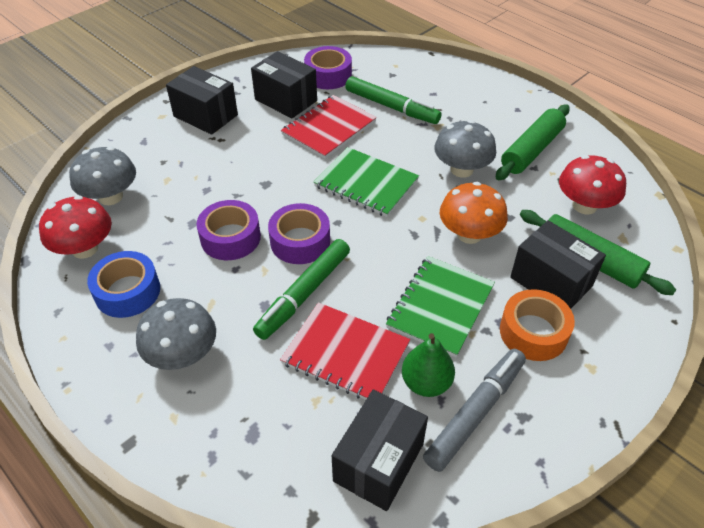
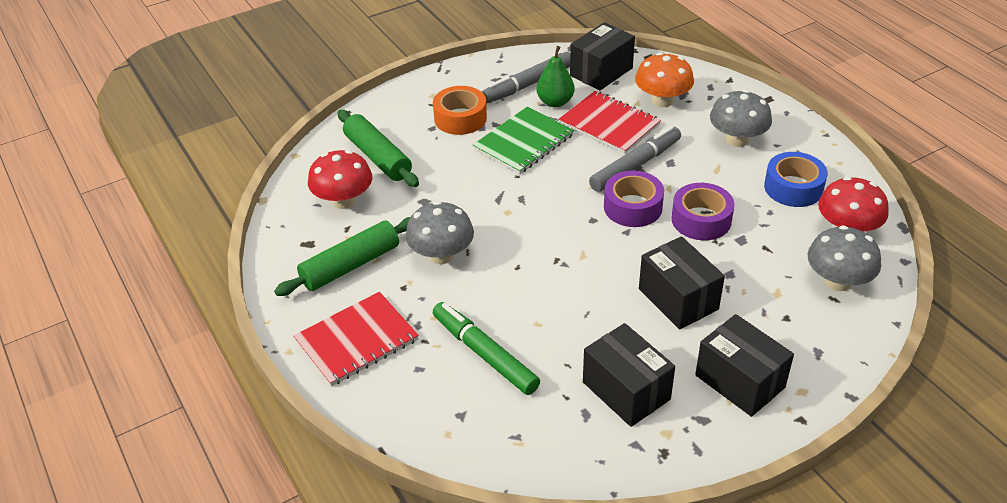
camera: 165 degrees left, 5 degrees down
(304, 294) = (635, 165): green marker -> grey marker
(328, 75) = (556, 429): purple tape -> none
(329, 128) = (576, 333): red notebook -> red notebook (356, 340)
(366, 183) = (551, 254): green notebook -> none
(469, 234) = (470, 191): orange mushroom -> orange mushroom (662, 100)
(551, 282) = (423, 146): black box -> black box (678, 299)

